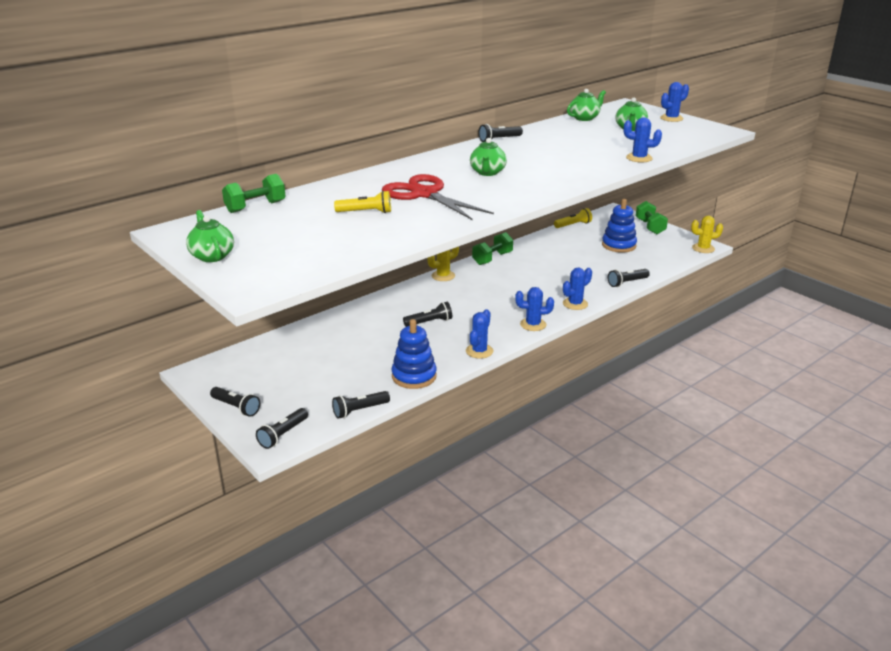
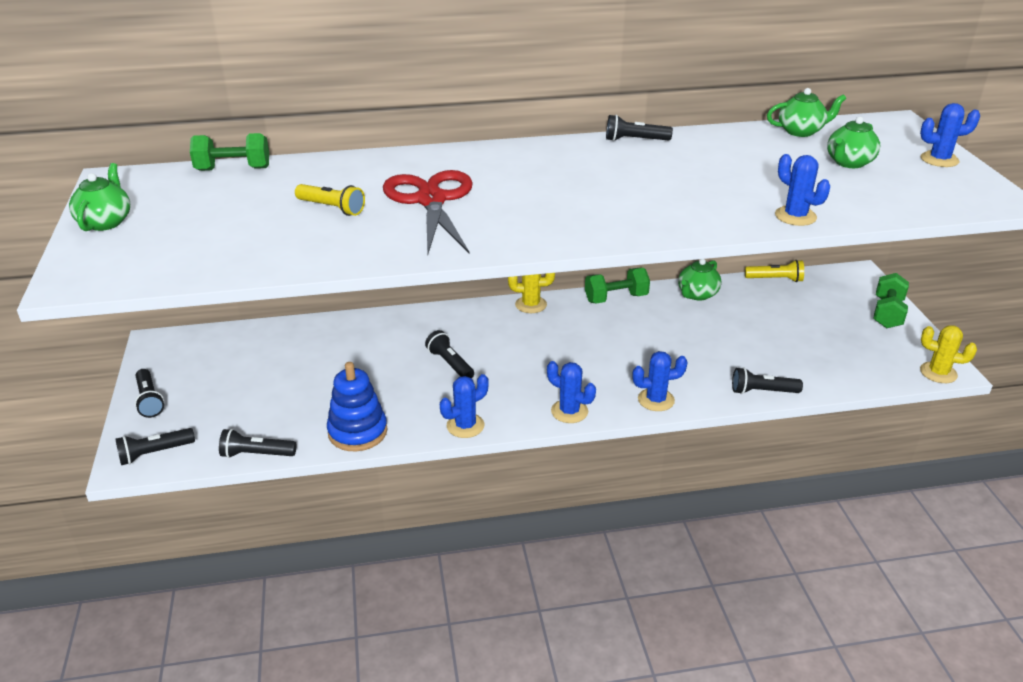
camera: 30 degrees right, 5 degrees up
(429, 322) = (450, 364): black flashlight -> black flashlight turned 135 degrees counterclockwise
(487, 172) = (551, 187): green teapot -> green teapot (697, 294)
(618, 245) = (810, 329): blue stacking toy -> none

